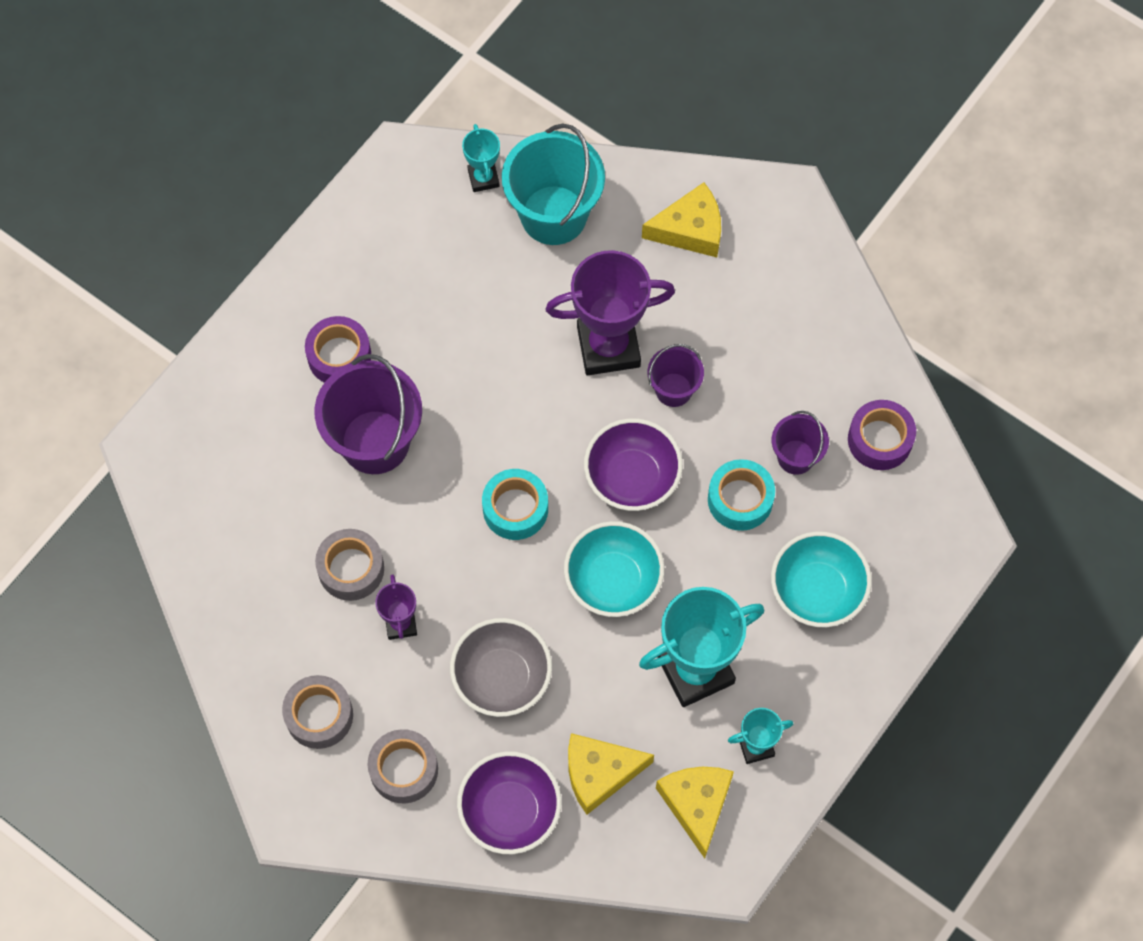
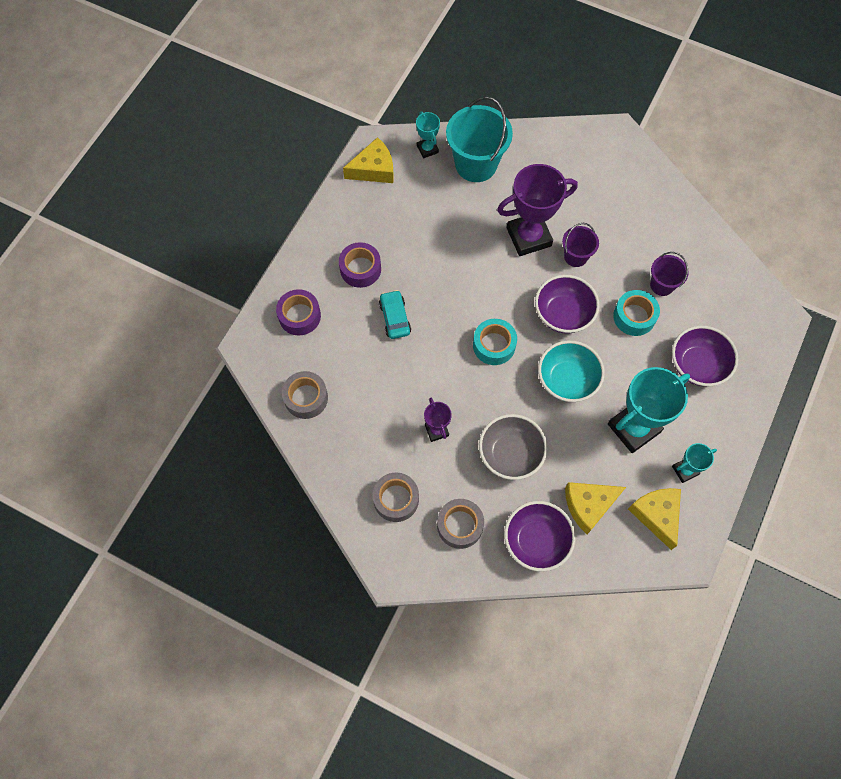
camera: 10 degrees left, 0 degrees up
(351, 569) = (396, 400): grey tape -> grey tape (306, 398)
(375, 442) = (395, 318): purple bucket -> turquoise car
(690, 229) = (562, 160): yellow cheese -> yellow cheese (374, 169)
(817, 591) = (697, 365): turquoise bowl -> purple bowl
(880, 440) = (711, 266): purple tape -> purple tape (299, 316)

